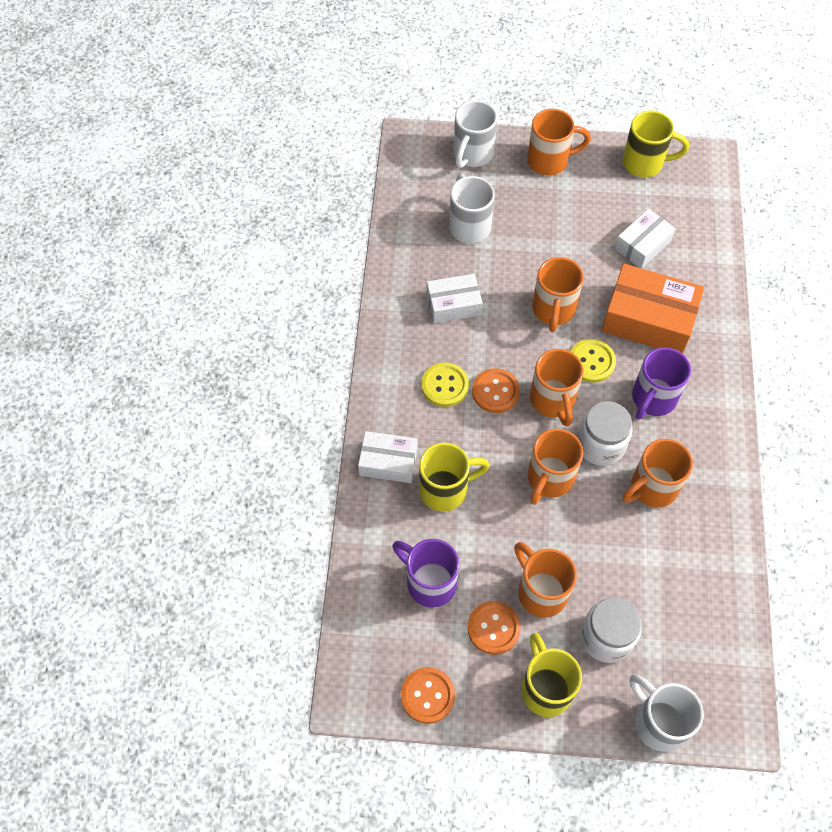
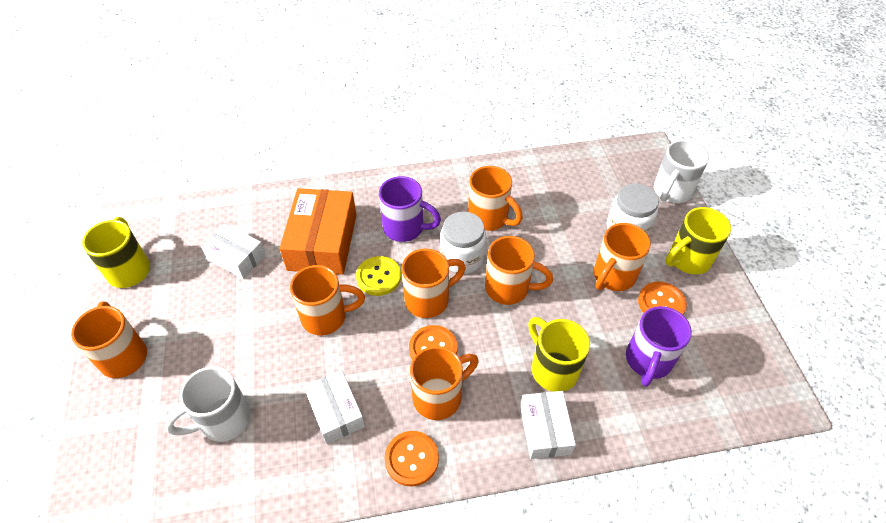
camera: 105 degrees left, 10 degrees down
(427, 695) = (744, 339): orange button -> orange button (411, 459)
(445, 385) = (439, 396): yellow button -> orange mug
(472, 154) = (110, 441): white mug -> none

